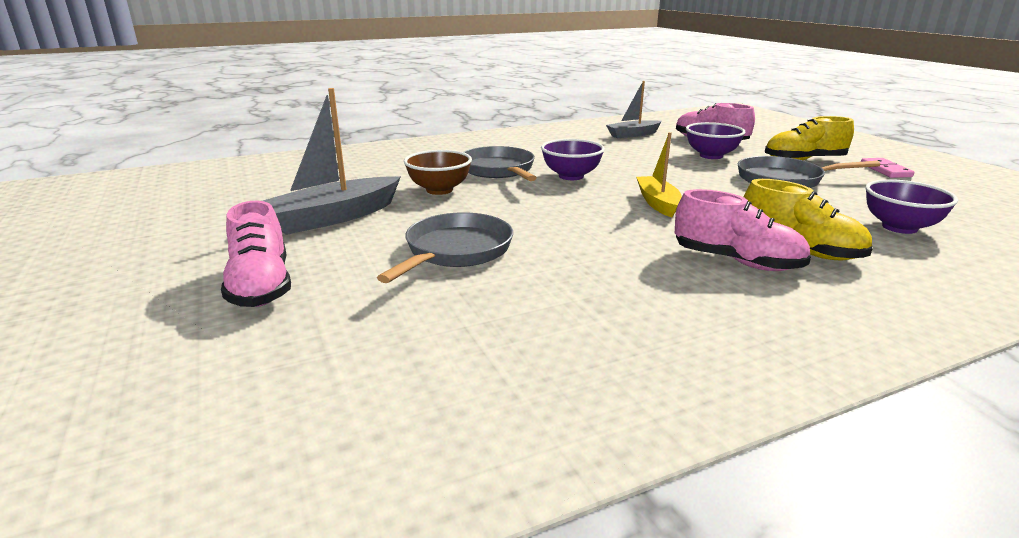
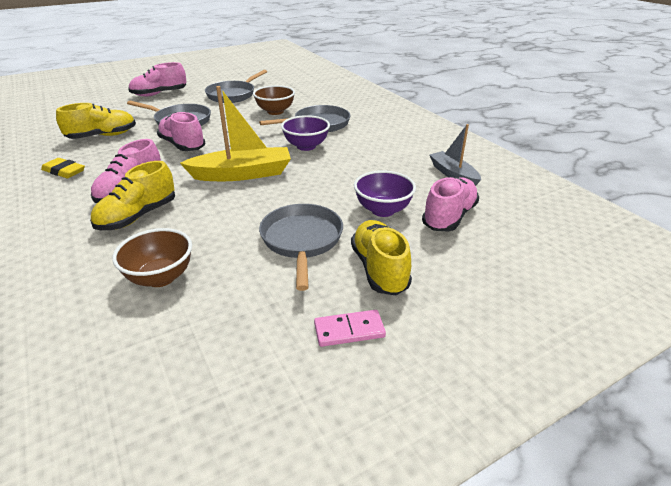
camera: 85 degrees right, 10 degrees up
(332, 218) = (233, 95): grey boat -> grey pan
(518, 319) = (102, 136): none -> yellow shoe
(568, 241) = (182, 145): none -> pink shoe
(657, 203) = (242, 174): yellow boat -> yellow boat, size x1.60
(694, 331) = (64, 171): none -> yellow eraser
(899, 227) = (160, 277): purple bowl -> brown bowl

